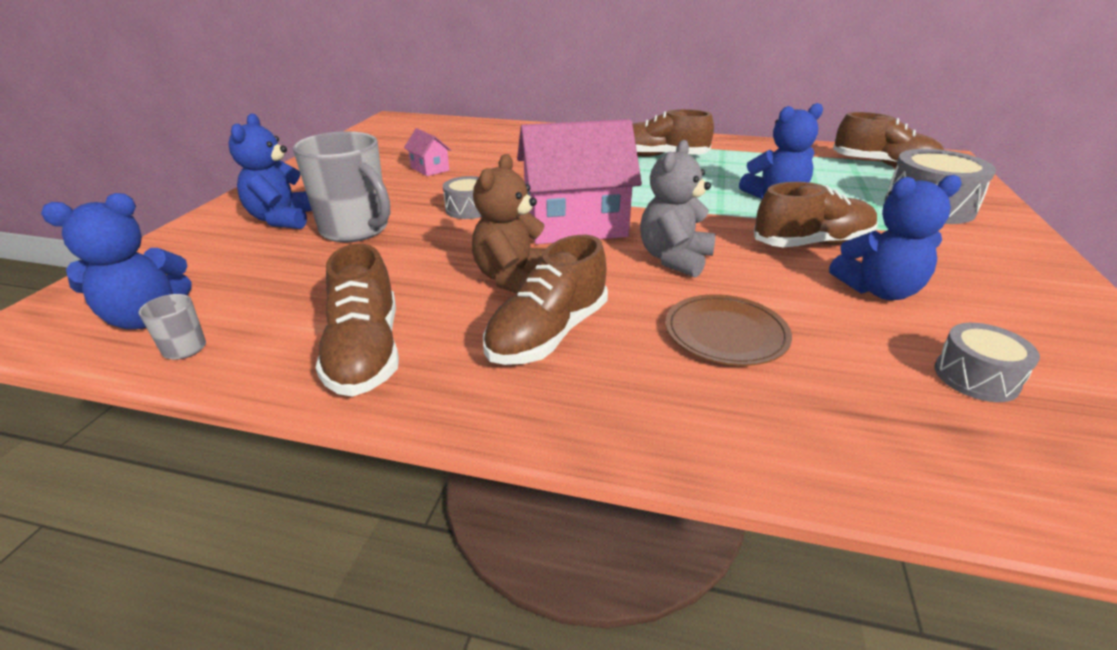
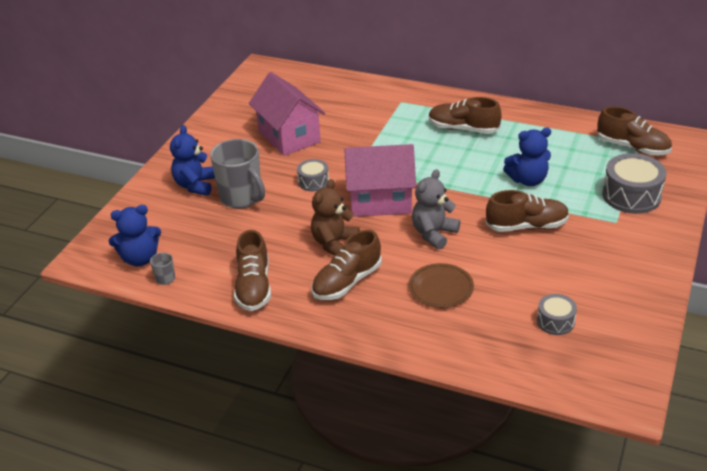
camera: 10 degrees right, 5 degrees up
(430, 169) = (289, 136): pink house -> pink house, size x2.25
(878, 290) = (544, 265): blue teddy bear -> none

